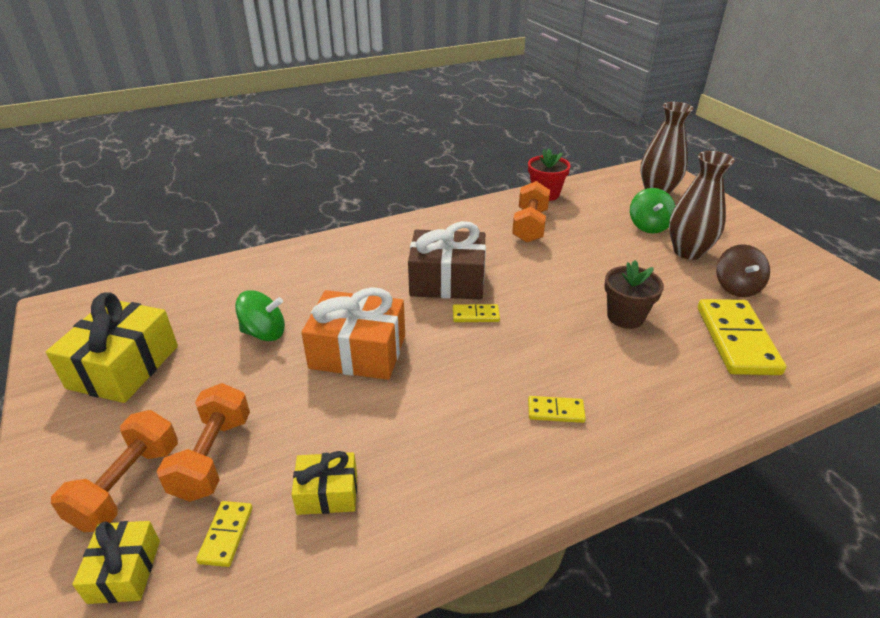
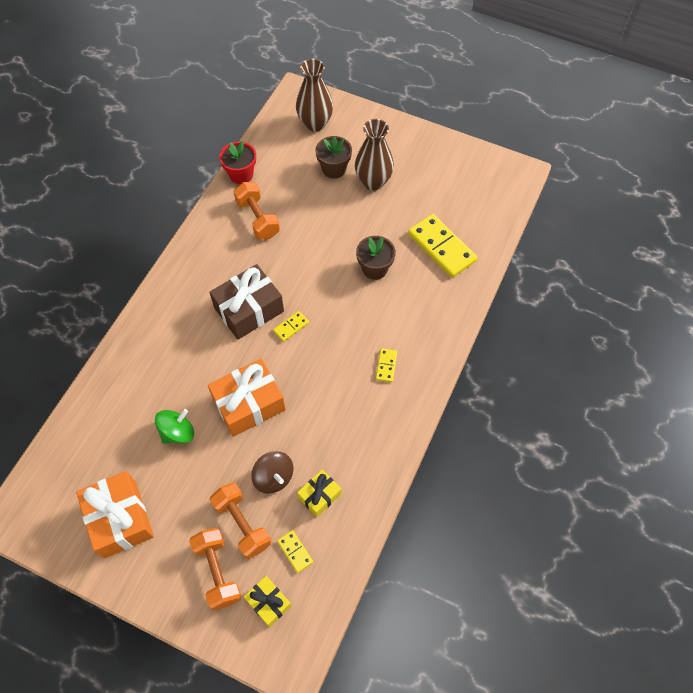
camera: 40 degrees left, 25 degrees up
(124, 367) = (120, 519): yellow gift -> orange gift
(555, 411) = (386, 366): yellow domino -> yellow domino turned 45 degrees counterclockwise
(648, 226) = (334, 169): green spinning top -> brown flower pot
(736, 287) = (418, 200): brown spinning top -> brown spinning top (274, 477)

